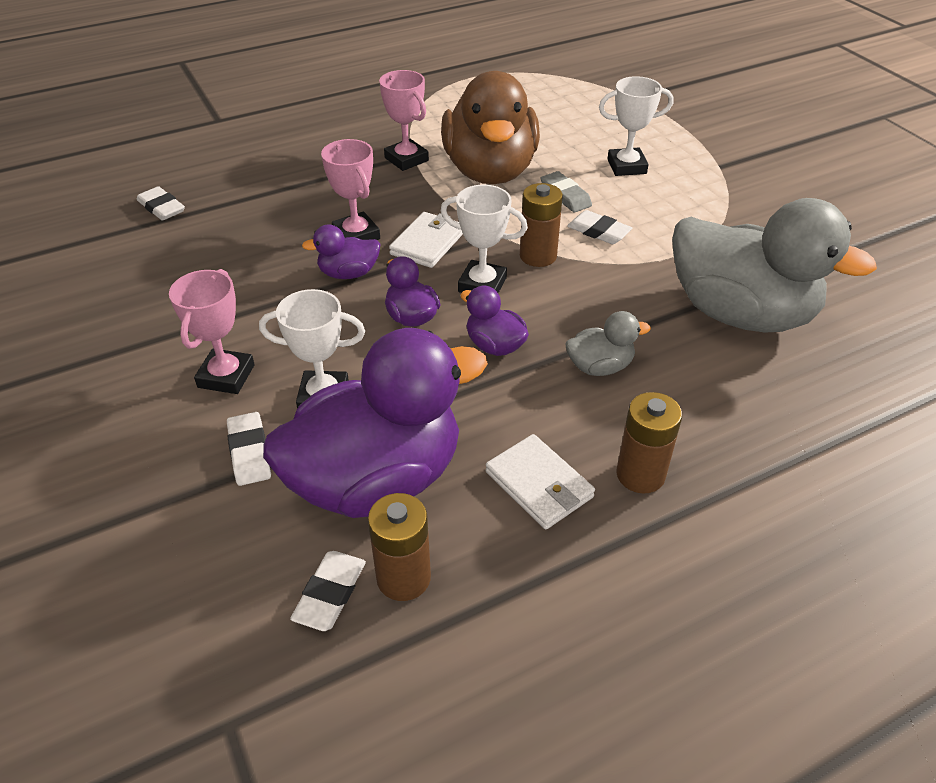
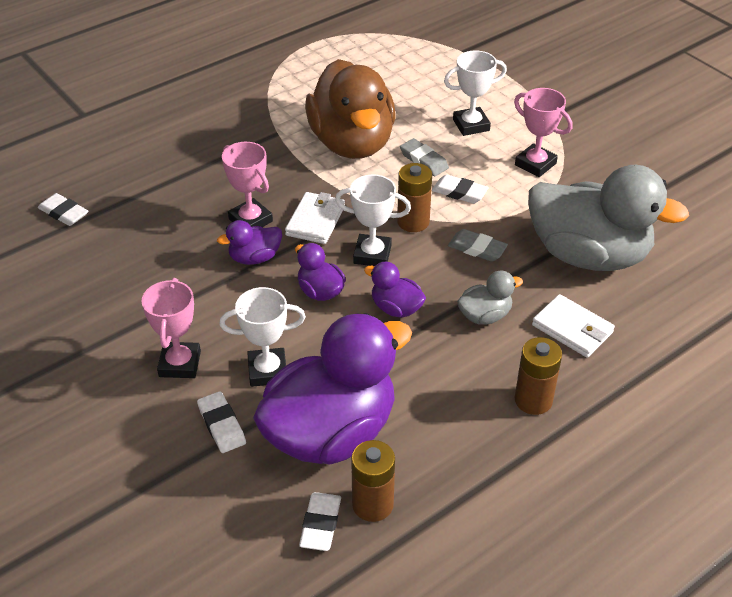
camera: 10 degrees left, 0 degrees up
(406, 159) = (273, 138): pink trophy -> pink trophy (535, 164)
(539, 484) = (458, 419): white wallet -> white wallet (572, 329)
(606, 292) = (477, 248): none -> grey eraser

